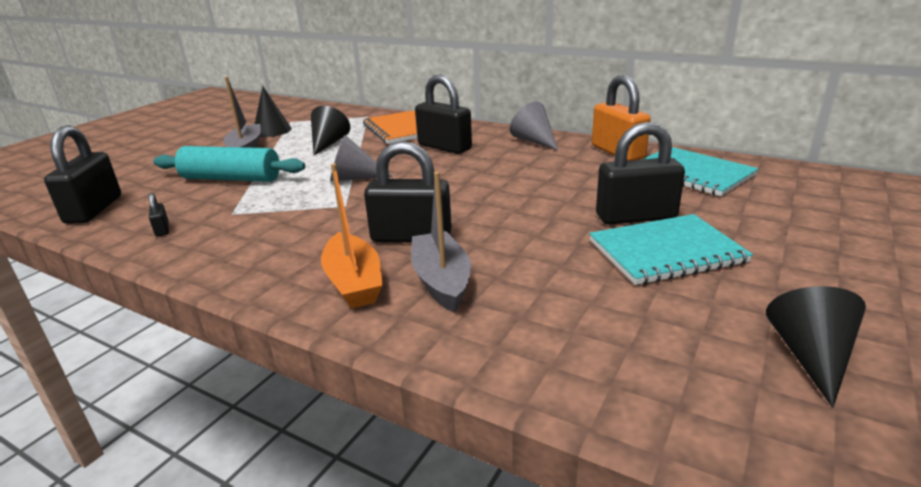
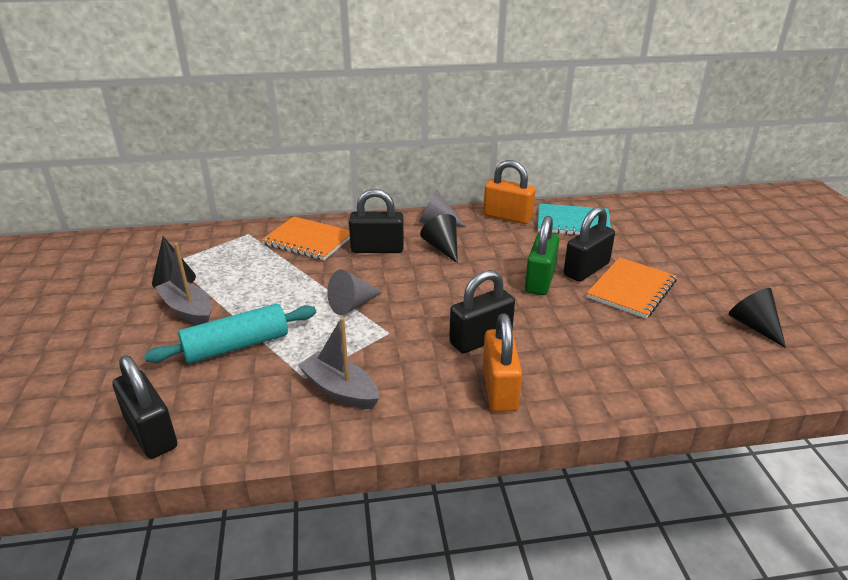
camera: 40 degrees left, 5 degrees up
(162, 230) = (270, 419): black padlock -> none
(328, 143) = (265, 276): black cone -> black cone (442, 248)
(354, 282) = (499, 389): orange boat -> orange padlock
(441, 281) = (548, 363): grey boat -> grey boat (340, 390)
(560, 211) = (540, 280): none -> green padlock
(666, 252) = (631, 289): turquoise notebook -> orange notebook

